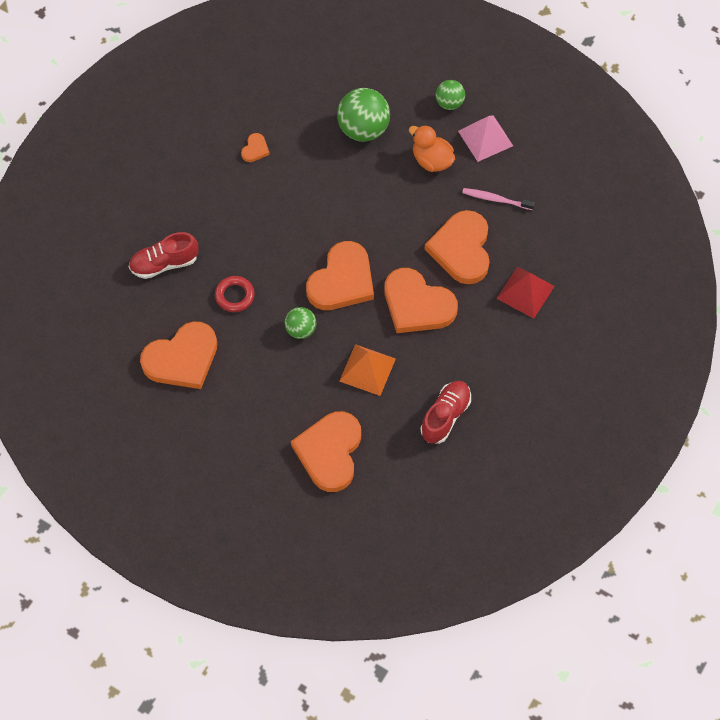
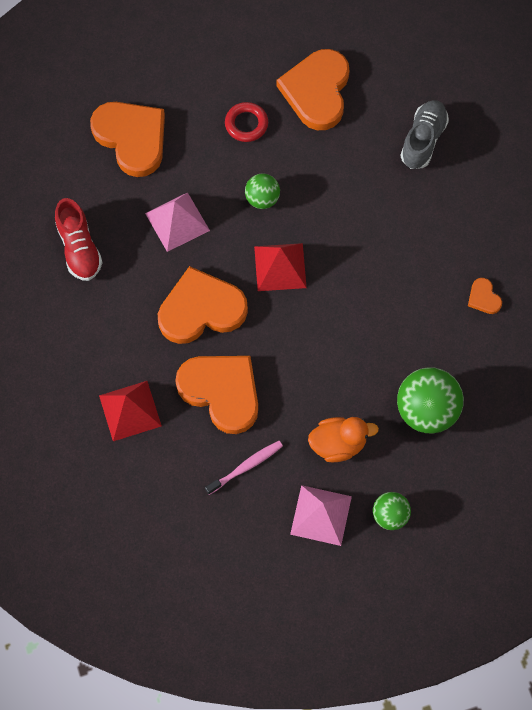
camera: 130 degrees right, 5 degrees up
(164, 263) = (423, 140): red shoe -> grey shoe
(235, 296) = (342, 172): red ring -> red ring (246, 124)
(342, 280) = (280, 267): orange heart -> red pyramid
(367, 370) = (177, 221): orange pyramid -> pink pyramid

